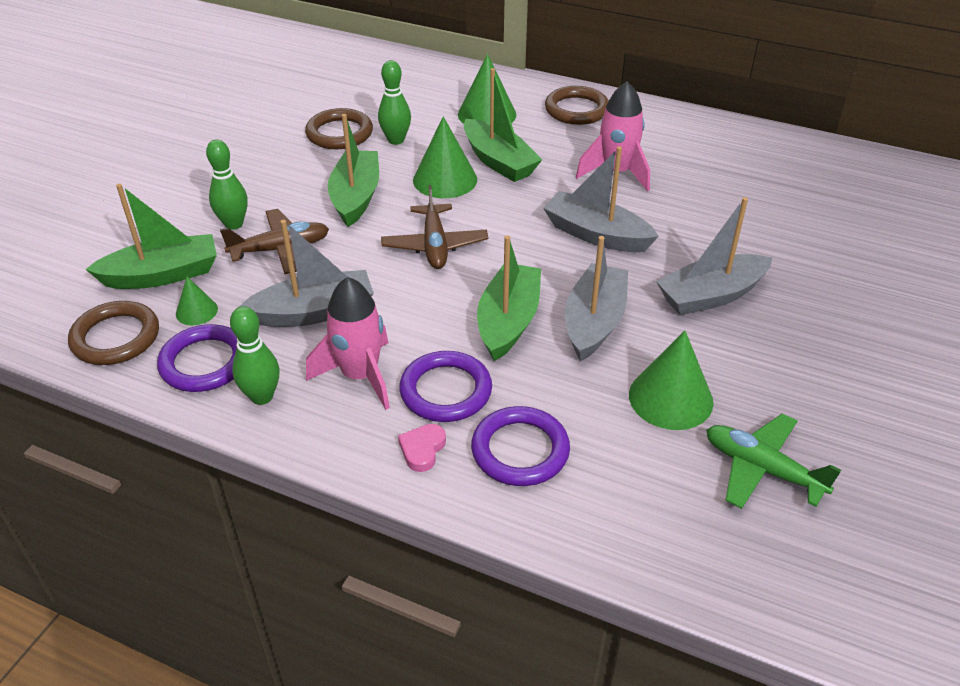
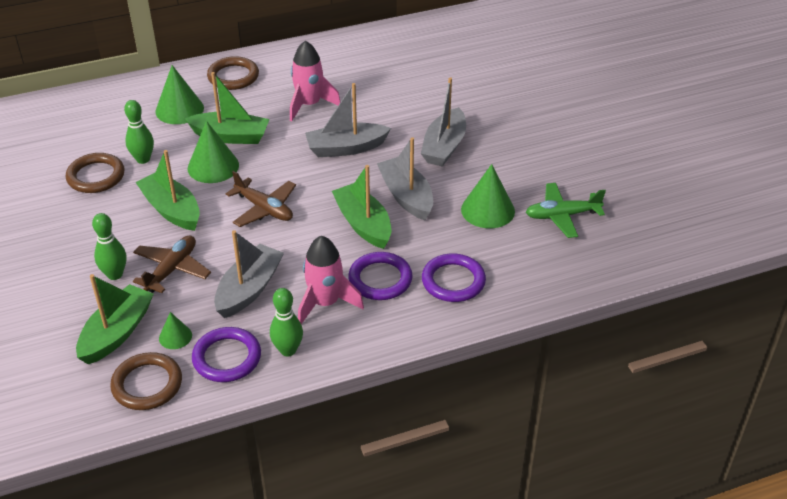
camera: 45 degrees left, 0 degrees up
(422, 449) = (408, 314): pink heart -> none

